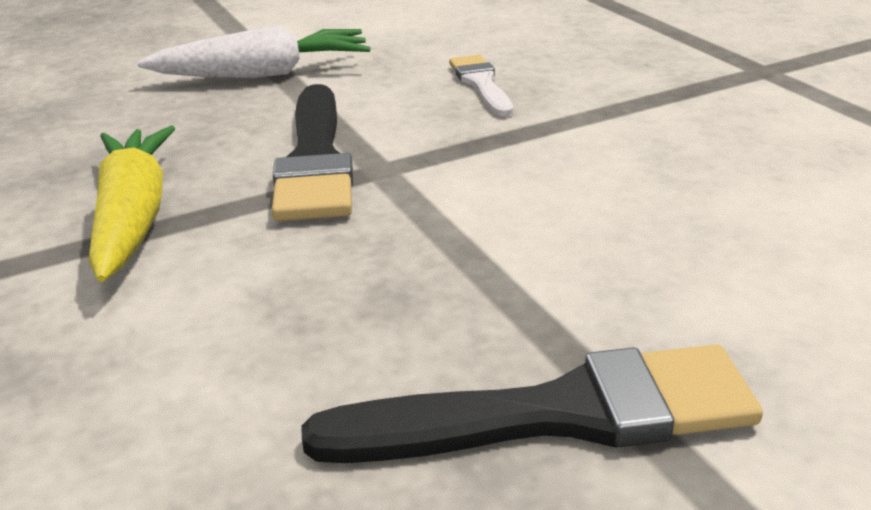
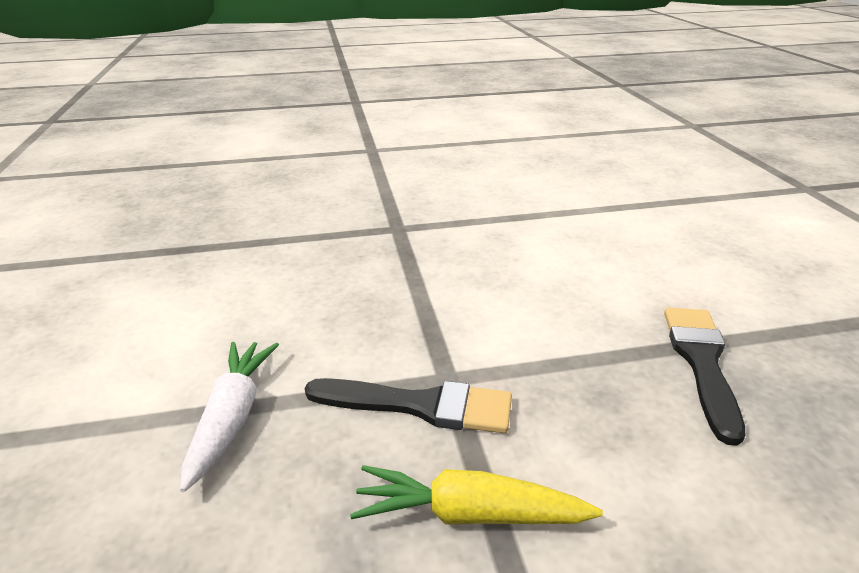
camera: 75 degrees left, 0 degrees up
(481, 84) = (344, 316): white brush -> none

